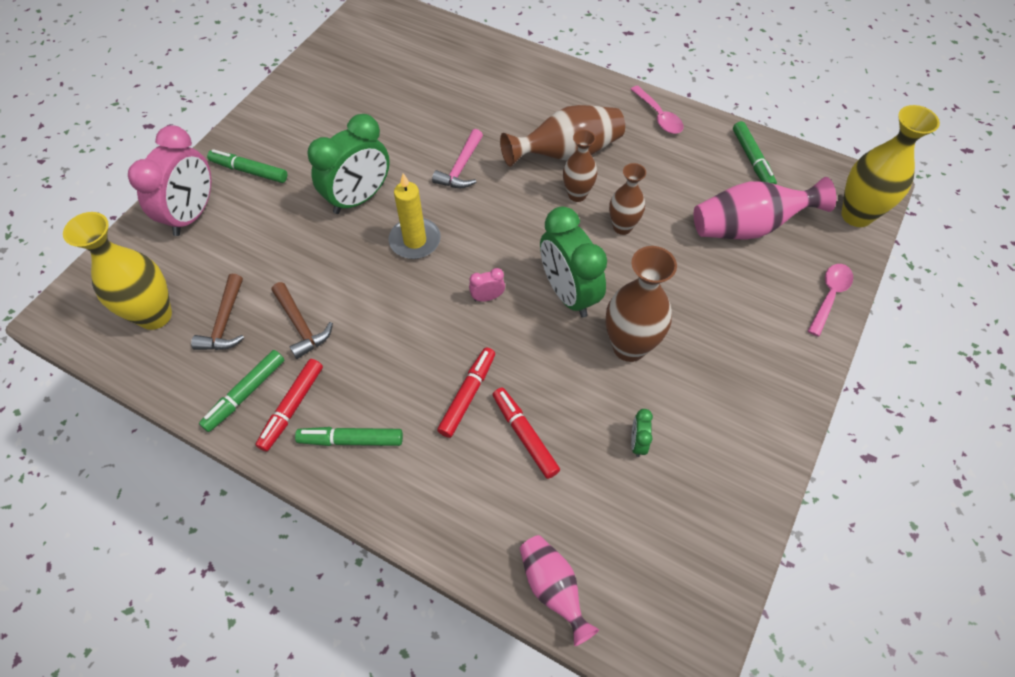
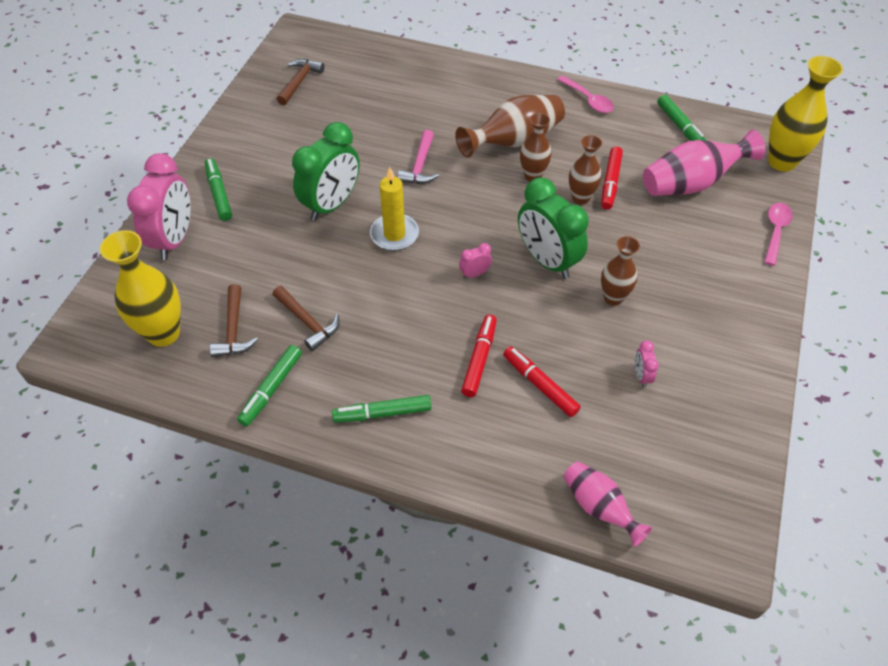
camera: 10 degrees left, 5 degrees down
(249, 171) = (219, 193): green marker -> green marker turned 60 degrees clockwise
(292, 407) = (319, 394): red marker -> red marker (610, 182)
(361, 59) = (299, 81): none -> brown hammer
(629, 347) = (613, 297): brown vase -> brown vase, size x0.62
(637, 442) = (641, 376): green clock -> pink clock

